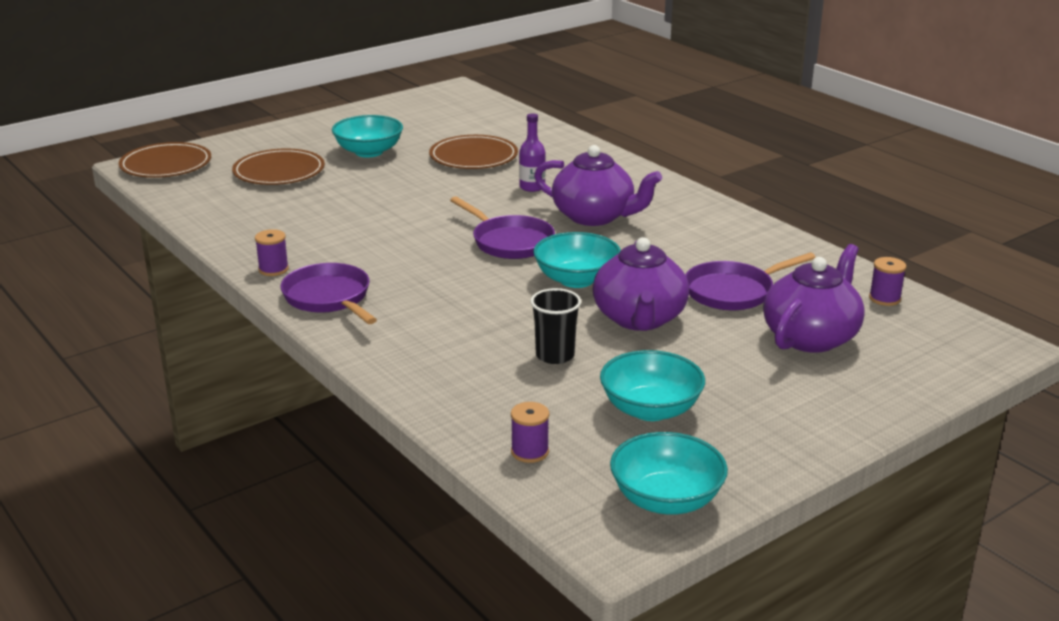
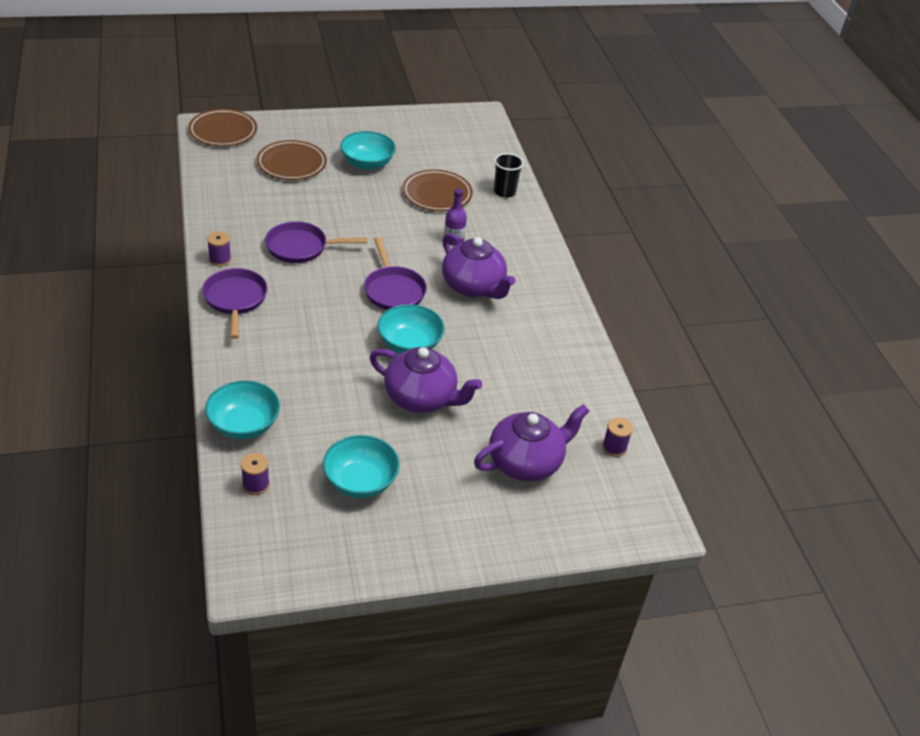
camera: 20 degrees right, 15 degrees up
(555, 355) = (338, 409): black cup -> black cup (504, 192)
(639, 319) = (421, 398): purple teapot -> purple teapot turned 90 degrees counterclockwise
(666, 499) = (307, 560): turquoise bowl -> turquoise bowl (244, 425)
(733, 291) = (509, 398): purple pan -> purple pan (301, 247)

